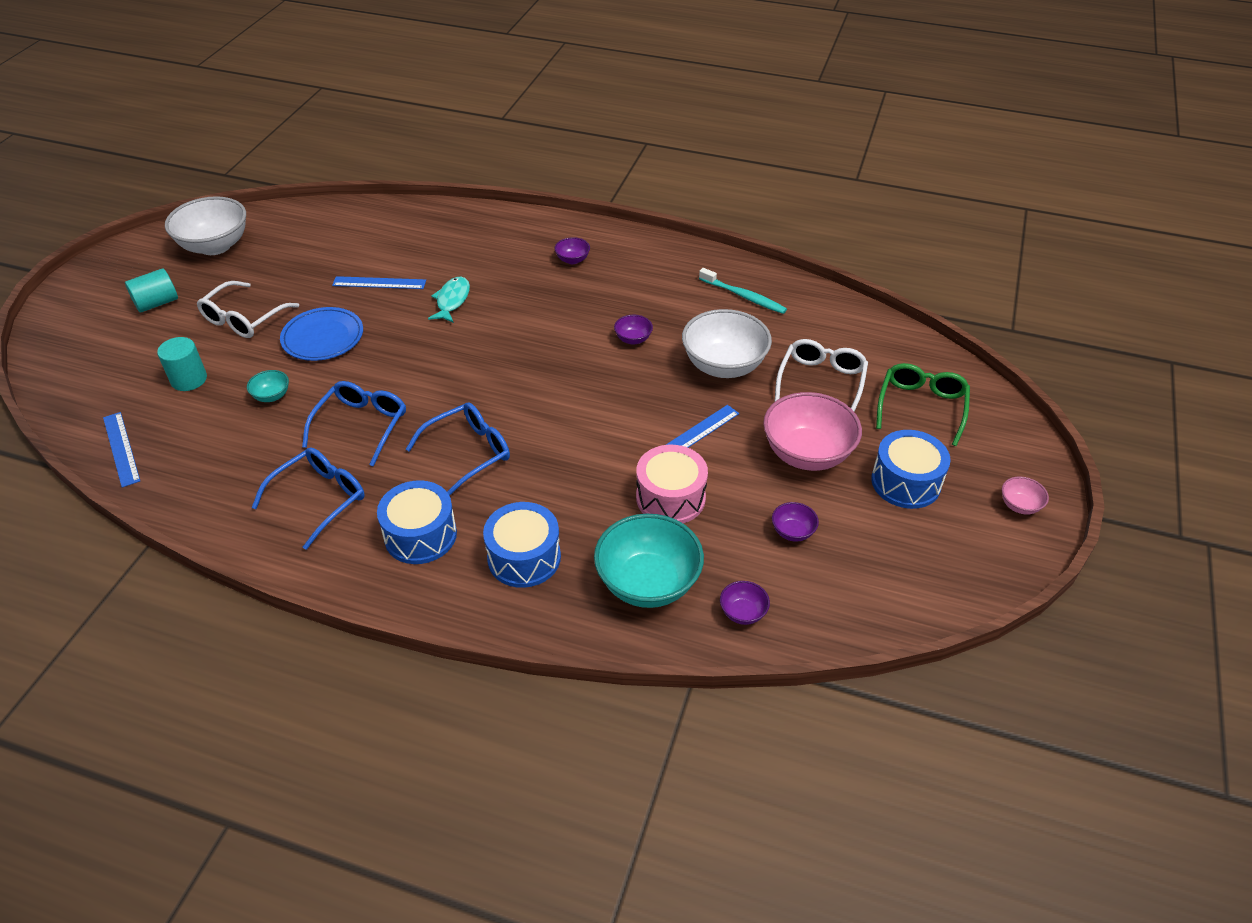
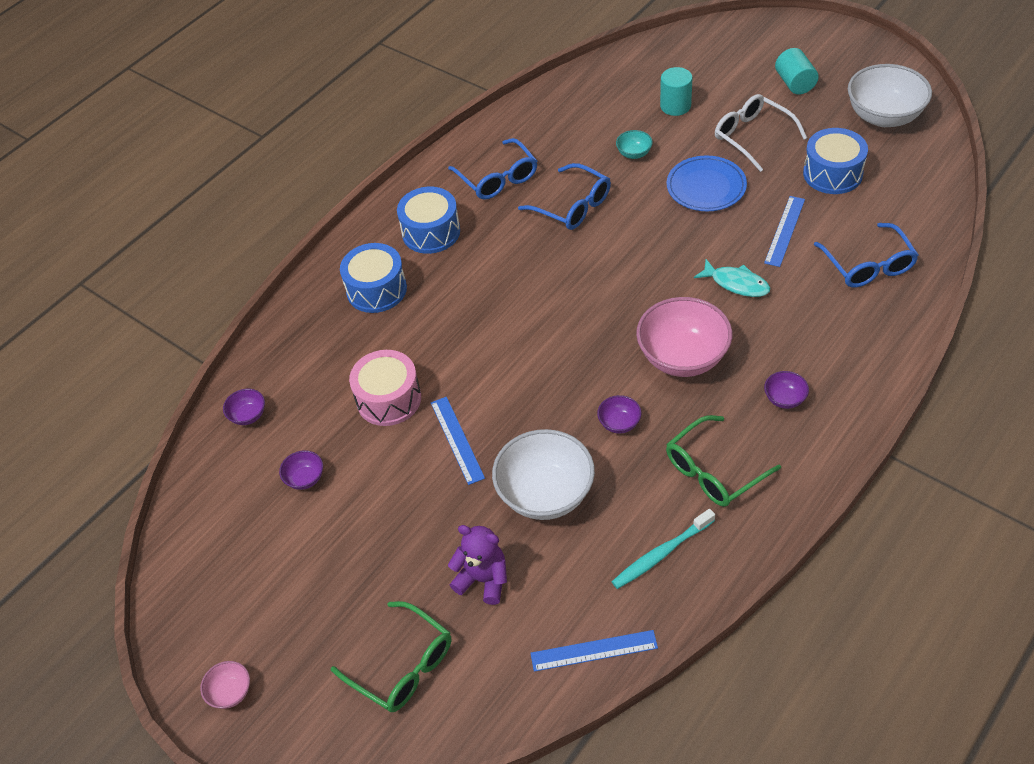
camera: 115 degrees right, 5 degrees up
(121, 449) = (604, 74): blue ruler -> blue ruler (594, 650)
(468, 453) = (508, 270): blue glasses -> blue glasses (868, 265)
(648, 583) = (310, 361): turquoise bowl -> none
(657, 283) = (714, 471): none -> green glasses
(807, 454) = (388, 525): pink bowl -> pink bowl (683, 357)
(821, 382) = (483, 579): white glasses -> purple teddy bear
(905, 482) = (311, 599): blue drum -> blue drum (832, 173)

